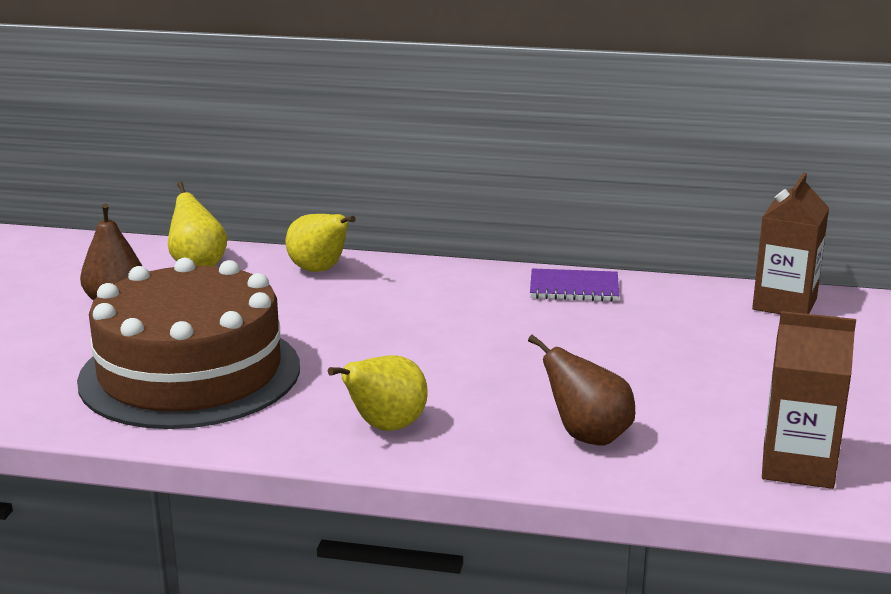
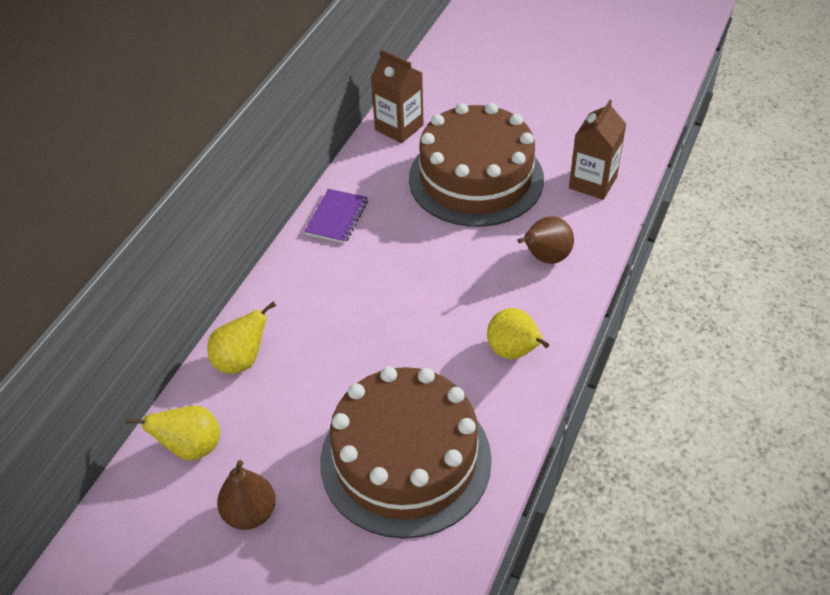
camera: 75 degrees left, 25 degrees up
(723, 367) = (476, 178): none -> brown cake

